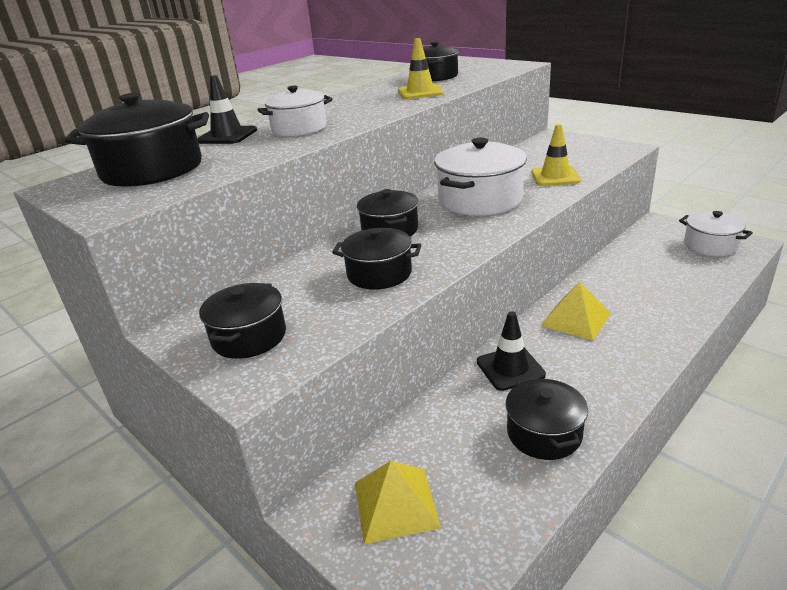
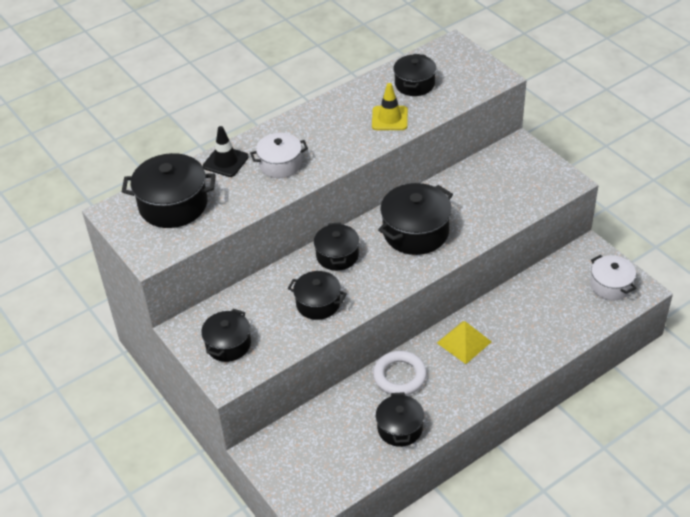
camera: 10 degrees right, 15 degrees up
(395, 504) = (300, 455): yellow pyramid -> none
(480, 200) = (416, 232): white pot -> black pot
(510, 368) = (399, 376): black traffic cone -> white ring
(555, 176) = (487, 213): yellow traffic cone -> none

